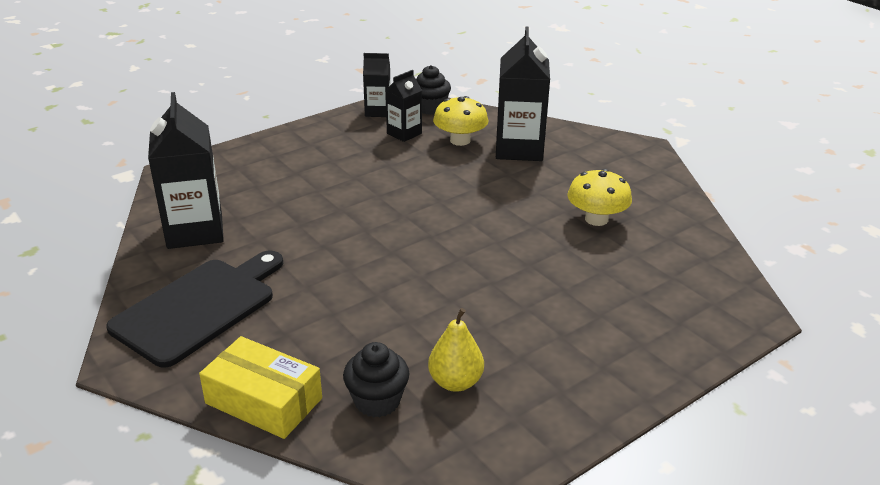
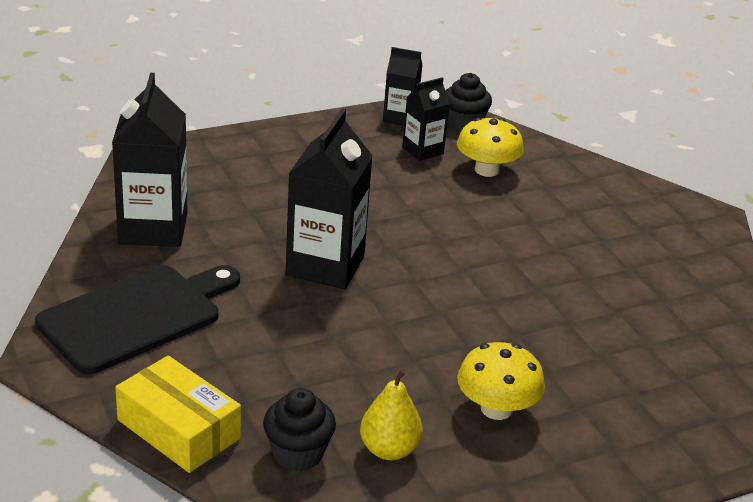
camera: 10 degrees right, 0 degrees up
(519, 149) = (554, 192): black carton -> black carton (325, 265)
(596, 219) = (617, 294): yellow mushroom -> yellow mushroom (496, 409)

